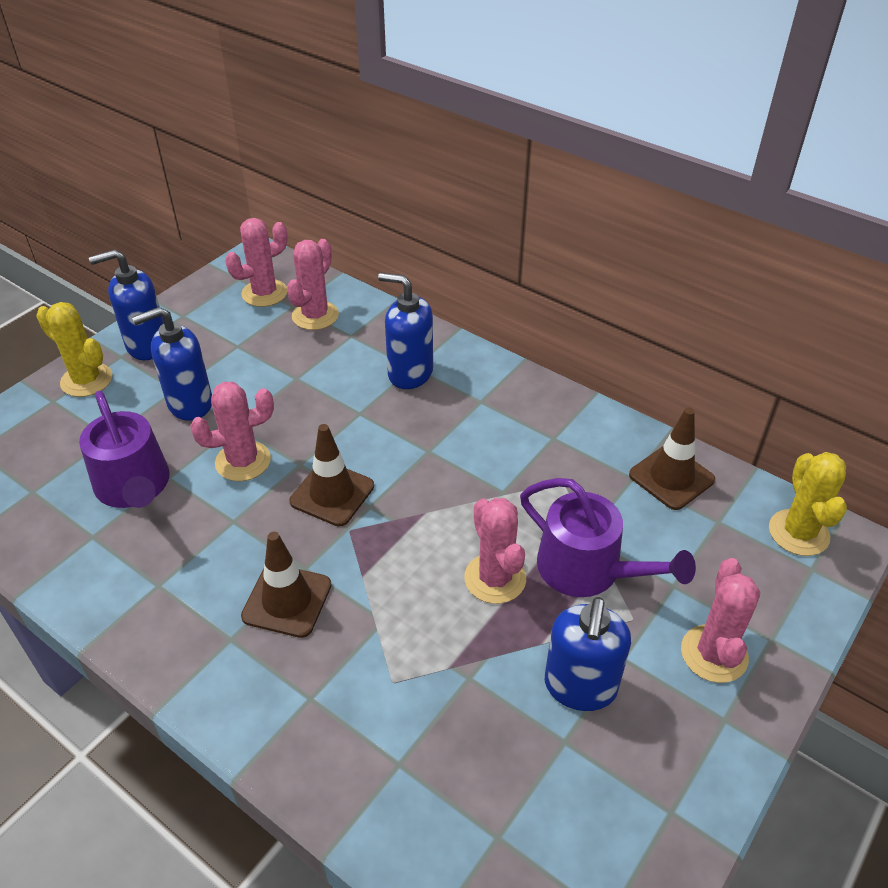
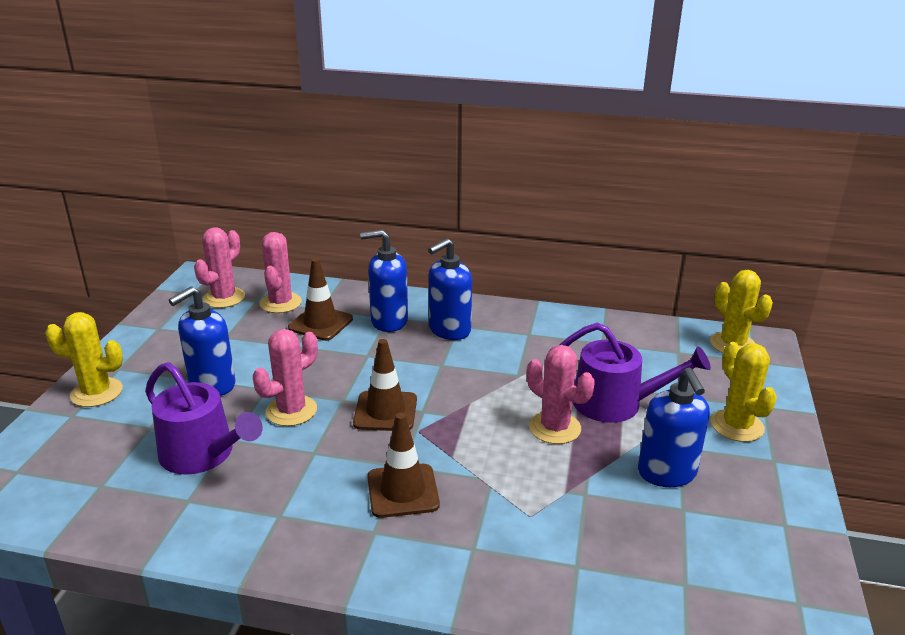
camera: 25 degrees left, 15 degrees down
(147, 345) = (139, 355): blue soap dispenser -> blue soap dispenser (449, 330)
(671, 477) = (628, 336): brown traffic cone -> brown traffic cone (320, 323)
(714, 654) = (737, 426): pink cactus -> yellow cactus

